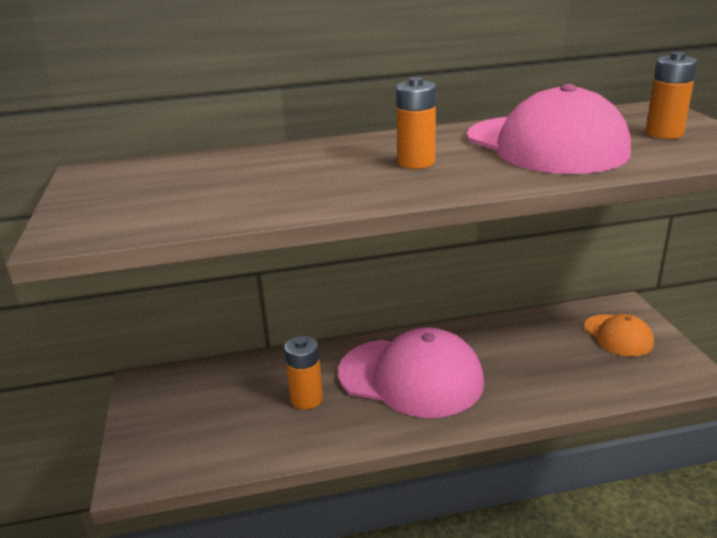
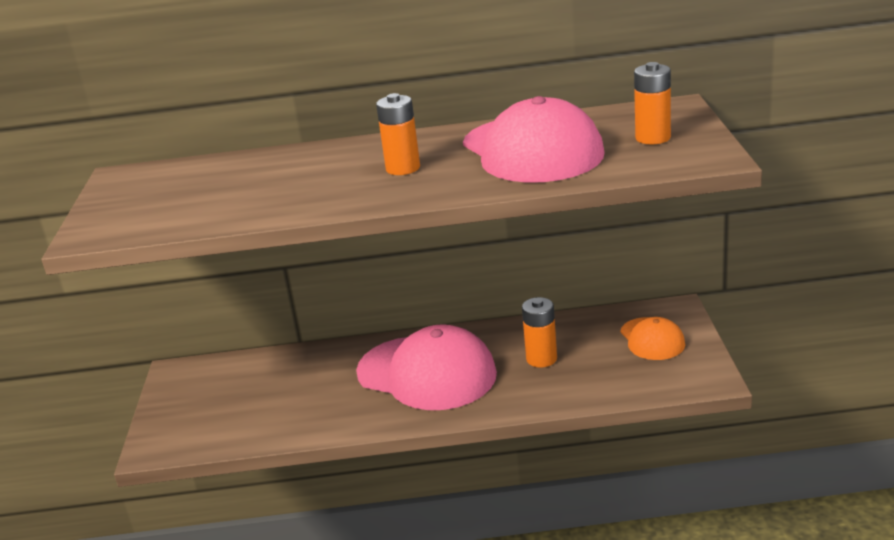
camera: 10 degrees right, 0 degrees up
(306, 399) = (322, 390): orange battery -> orange battery (541, 359)

